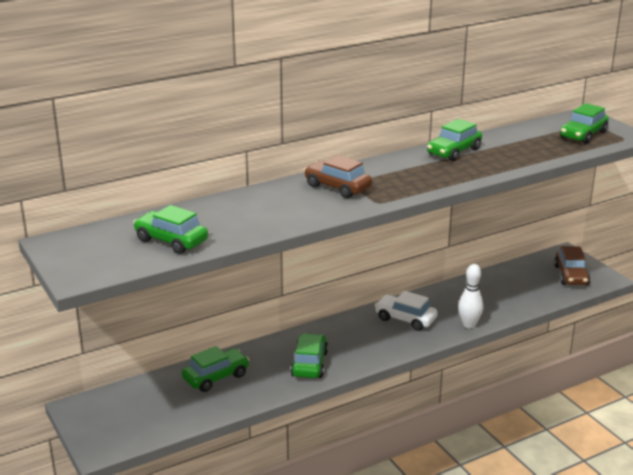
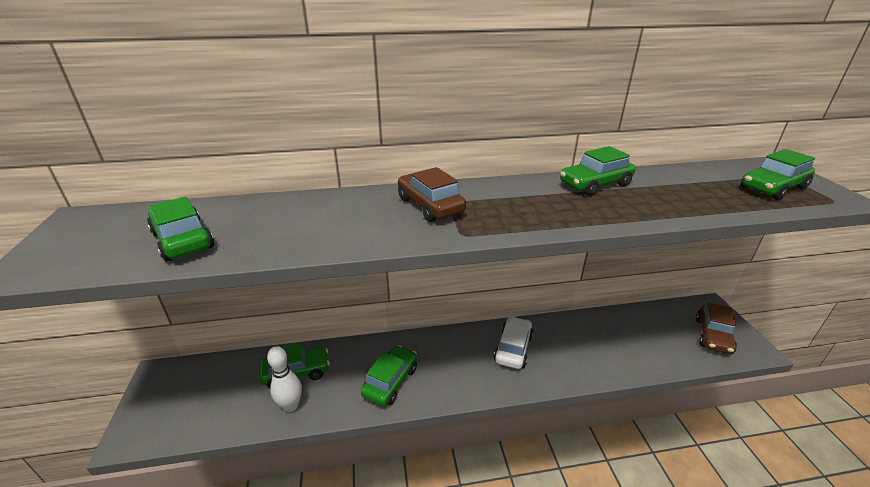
camera: 20 degrees right, 5 degrees up
(405, 319) = (513, 348): white car -> white car turned 60 degrees clockwise
(469, 325) = (578, 374): white bowling pin -> white bowling pin (291, 406)

